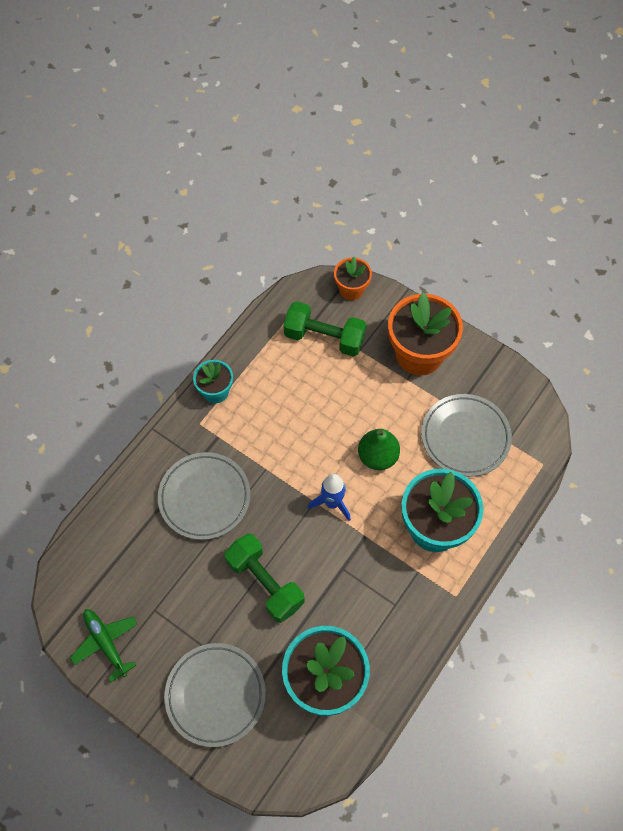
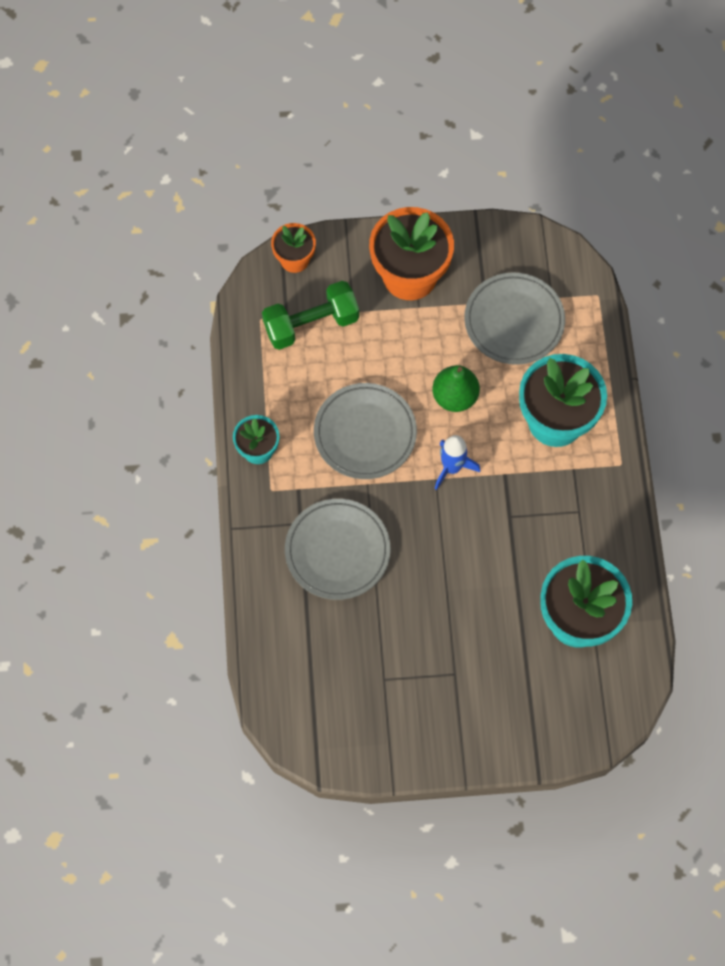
camera: 40 degrees left, 5 degrees up
(106, 643) = (370, 739): green plane -> none
(215, 695) = (500, 703): grey plate -> grey plate (365, 433)
(265, 583) = (457, 580): green dumbbell -> none

